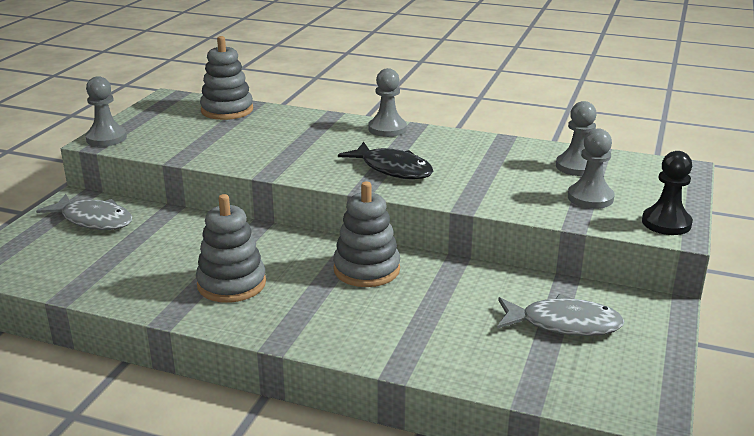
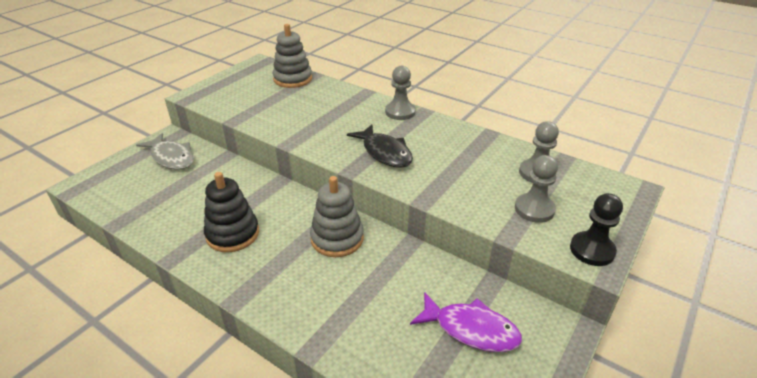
camera: 15 degrees right, 10 degrees up
(106, 138) = (198, 94): grey pawn -> none
(231, 284) = (232, 234): grey stacking toy -> black stacking toy
(564, 324) = (471, 329): grey fish -> purple fish

